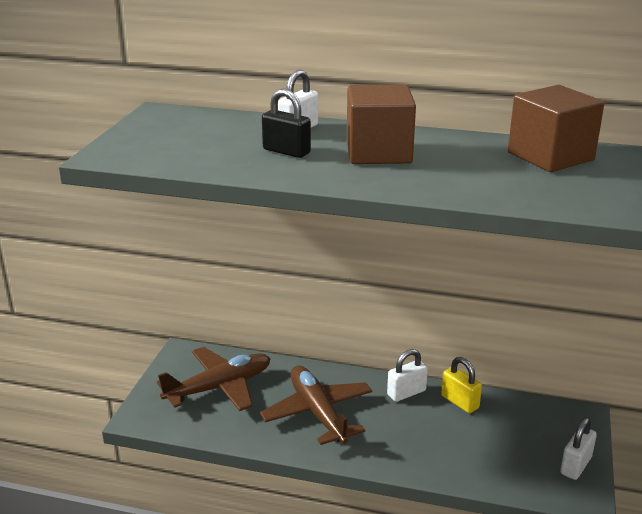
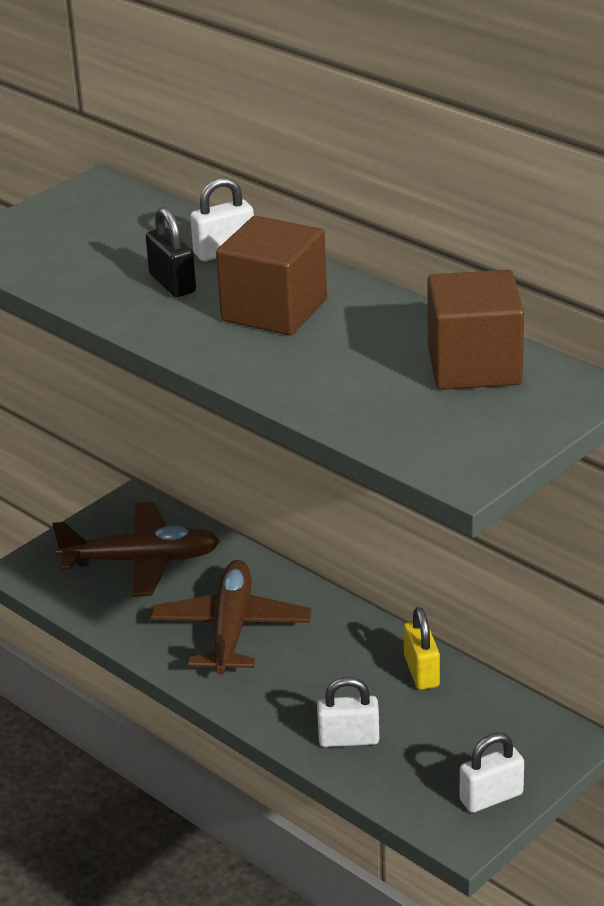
camera: 30 degrees right, 5 degrees up
(406, 393) = (363, 639): white padlock -> white padlock (348, 739)

